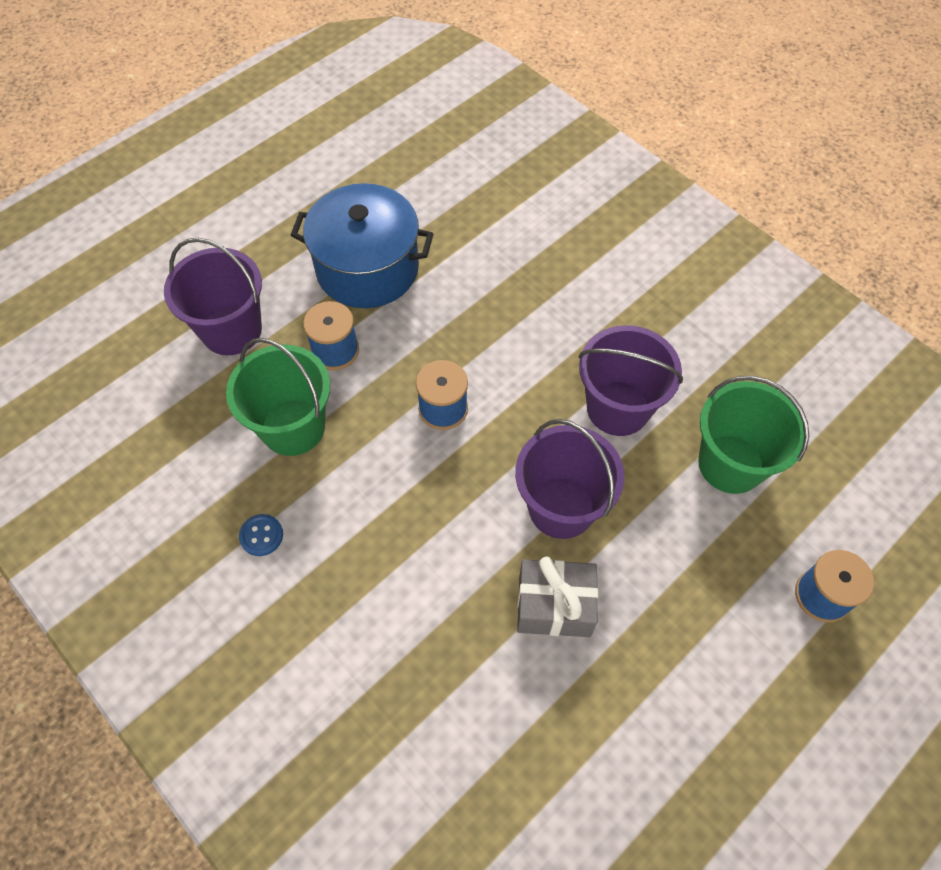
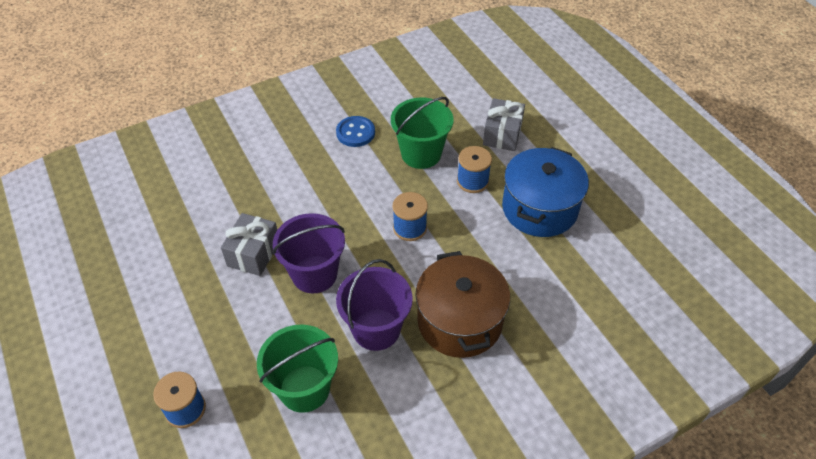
camera: 105 degrees right, 10 degrees down
(231, 330) = (502, 134): purple bucket -> grey gift
(261, 535) = (355, 133): blue button -> blue button, size x1.58
(572, 323) = (460, 321): none -> brown pot

